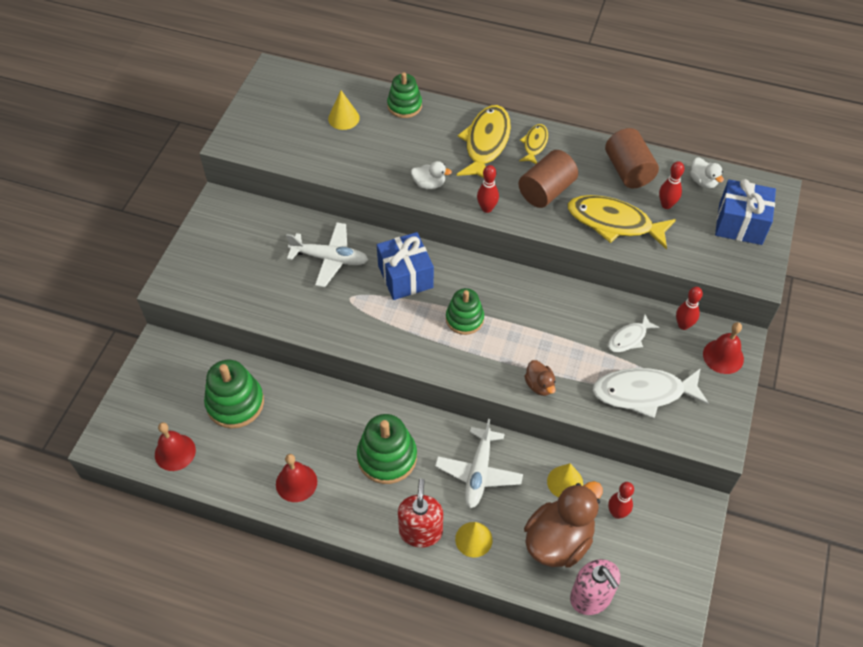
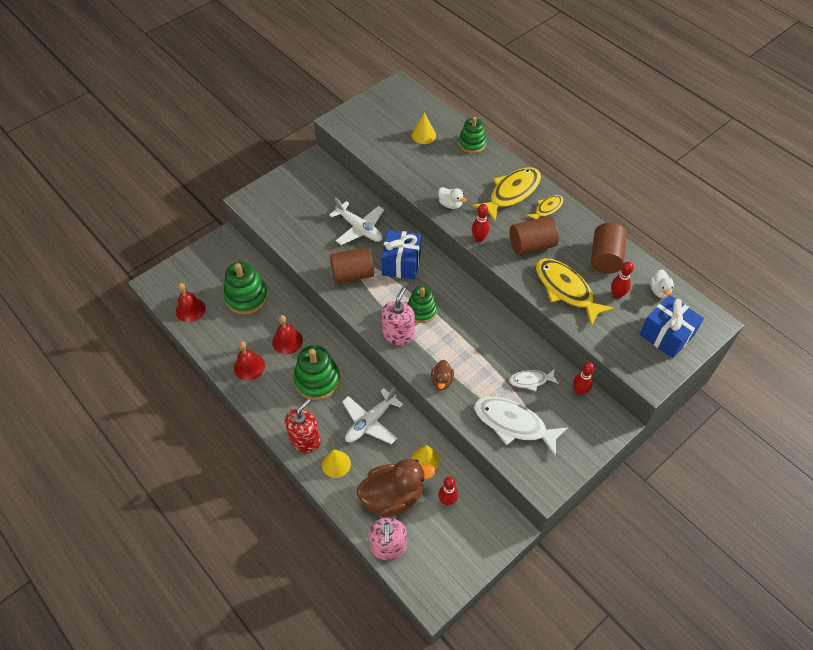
camera: 30 degrees right, 0 degrees up
(359, 314) = (352, 274): none -> brown cylinder
(458, 358) = (398, 334): none -> pink soap dispenser
(723, 356) = (594, 428): red bell -> red bell (287, 341)

